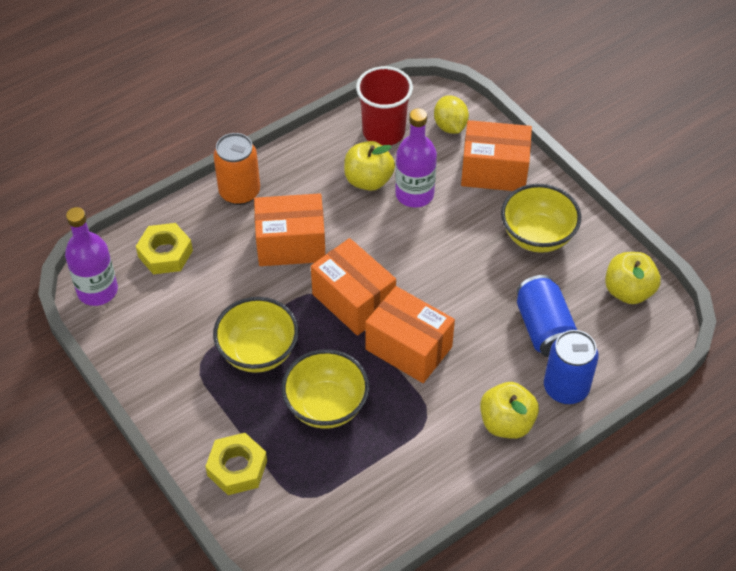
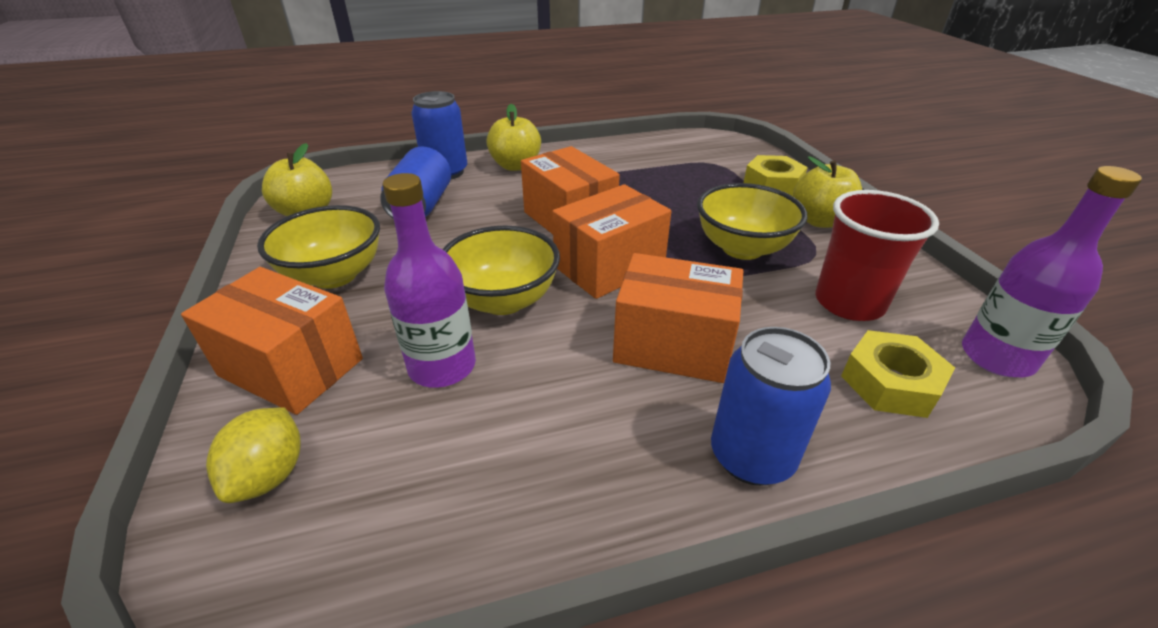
camera: 160 degrees left, 15 degrees down
(239, 192) = (751, 456): orange can -> blue can
(326, 406) = (676, 201): yellow bowl -> yellow bowl (503, 300)
(353, 300) = (609, 266): orange box -> orange box turned 75 degrees clockwise
(368, 180) = (500, 410): yellow apple -> yellow apple (820, 221)
(383, 132) = (404, 505): red cup -> red cup (849, 303)

